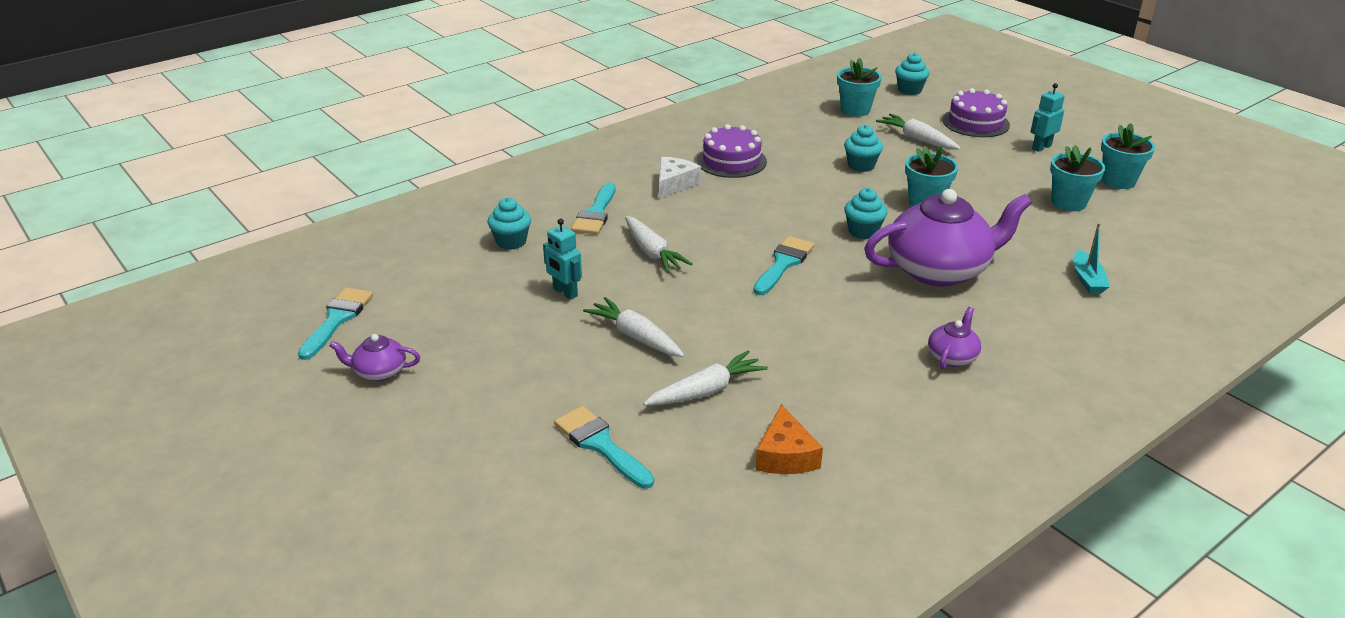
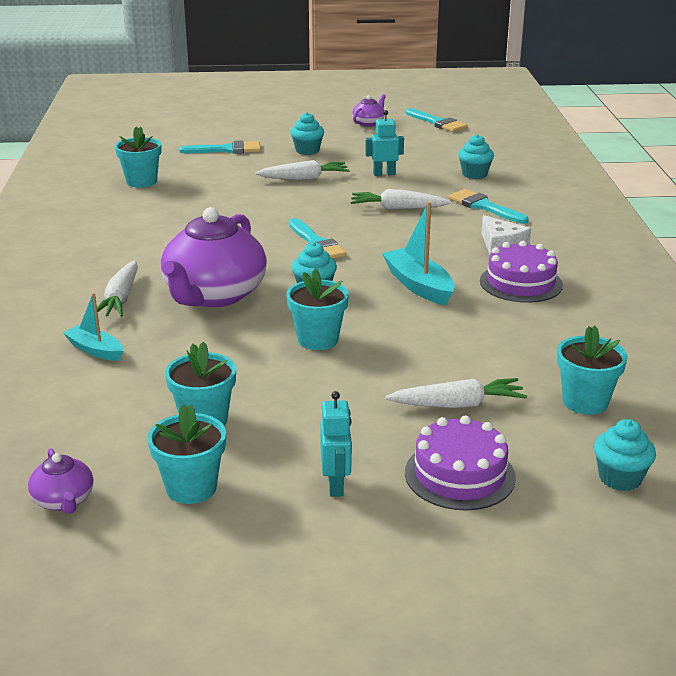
camera: 125 degrees right, 5 degrees down
(706, 391) = (224, 180): white carrot -> white carrot (120, 298)
(785, 455) = (141, 182): orange cheese -> turquoise flower pot
(792, 194) = (418, 285): none -> turquoise boat
(861, 166) = (434, 341): turquoise cupcake -> turquoise cupcake (307, 150)
(952, 357) = (123, 253): purple teapot -> purple teapot (64, 501)

